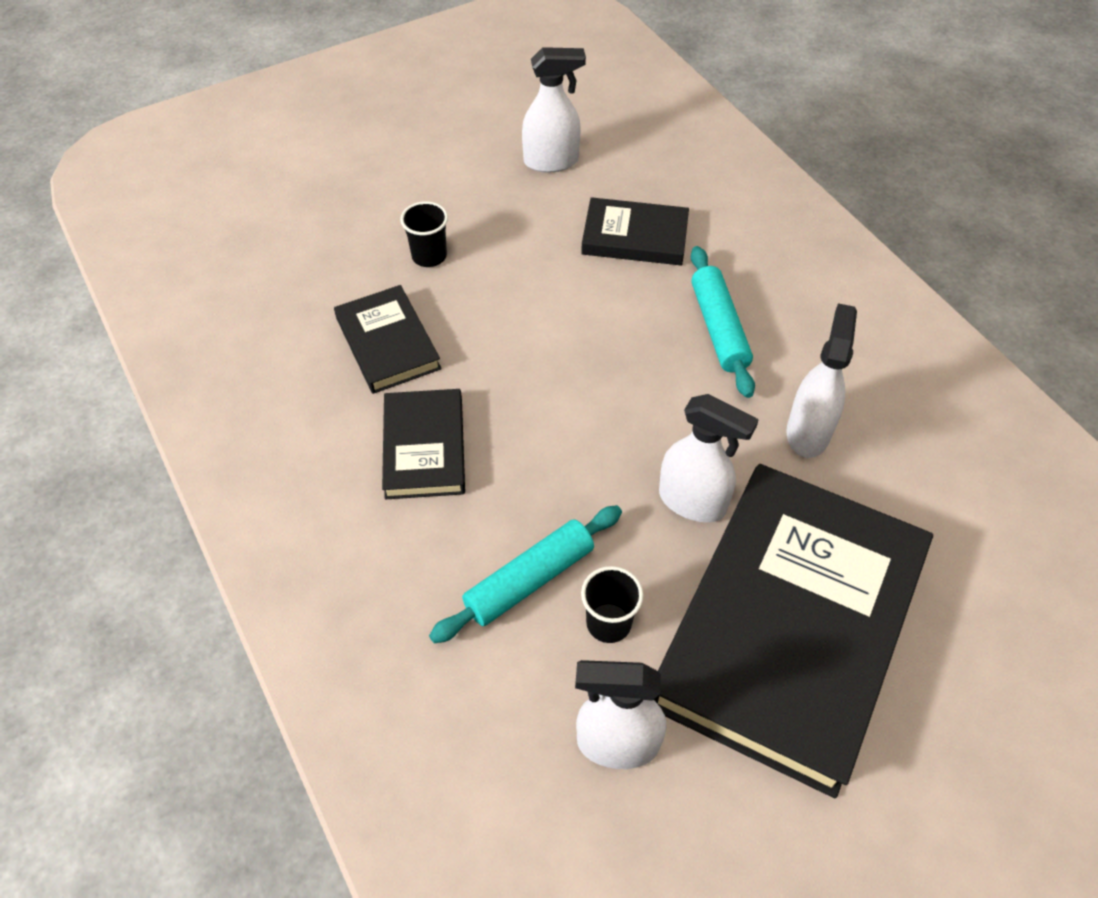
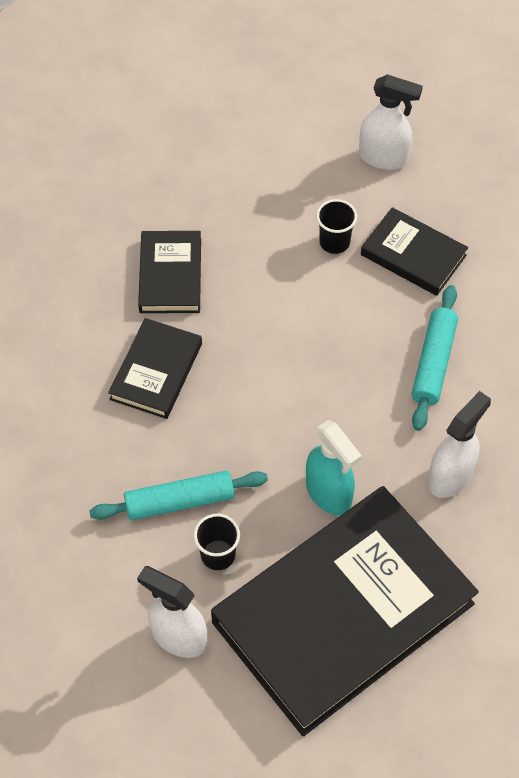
camera: 25 degrees right, 5 degrees up
(429, 256) = (238, 210): black cup -> black cup (334, 242)
(693, 502) = (329, 493): white spray bottle -> turquoise spray bottle

